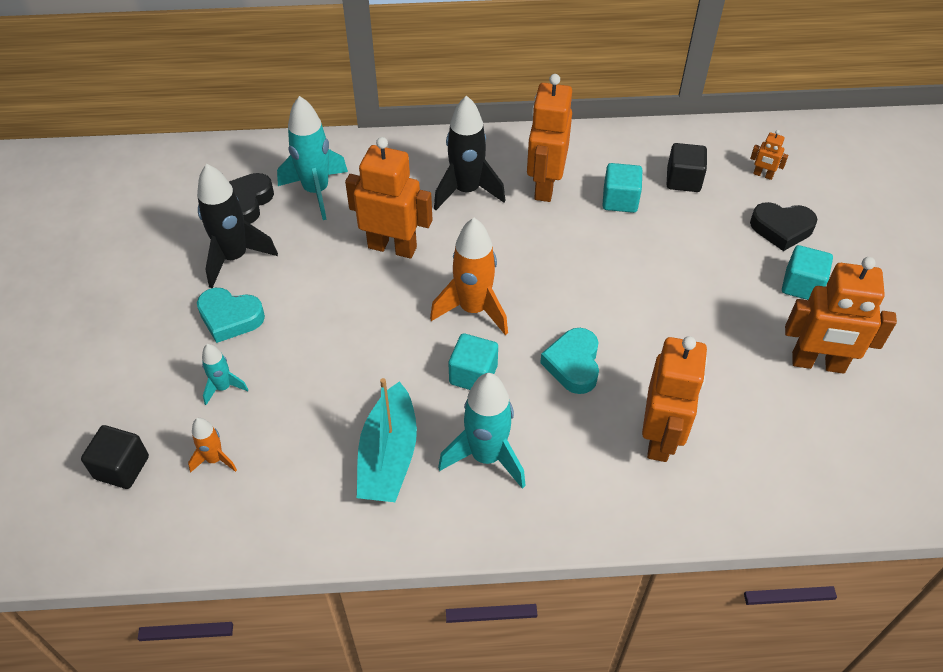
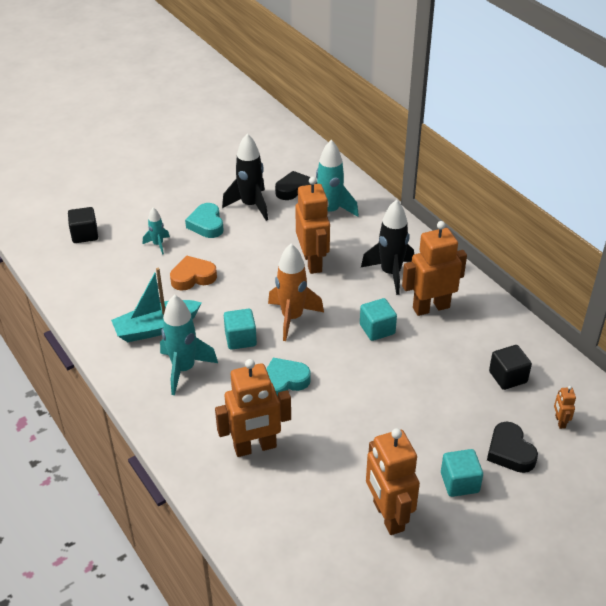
camera: 60 degrees right, 10 degrees down
(215, 459) = (110, 264): orange rocket -> none
(322, 376) = (193, 277): none -> orange heart
(620, 200) = (453, 350): turquoise cube -> turquoise cube (377, 329)

